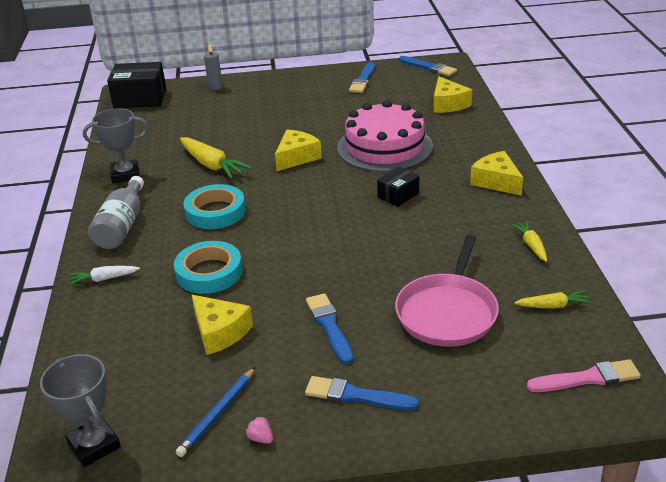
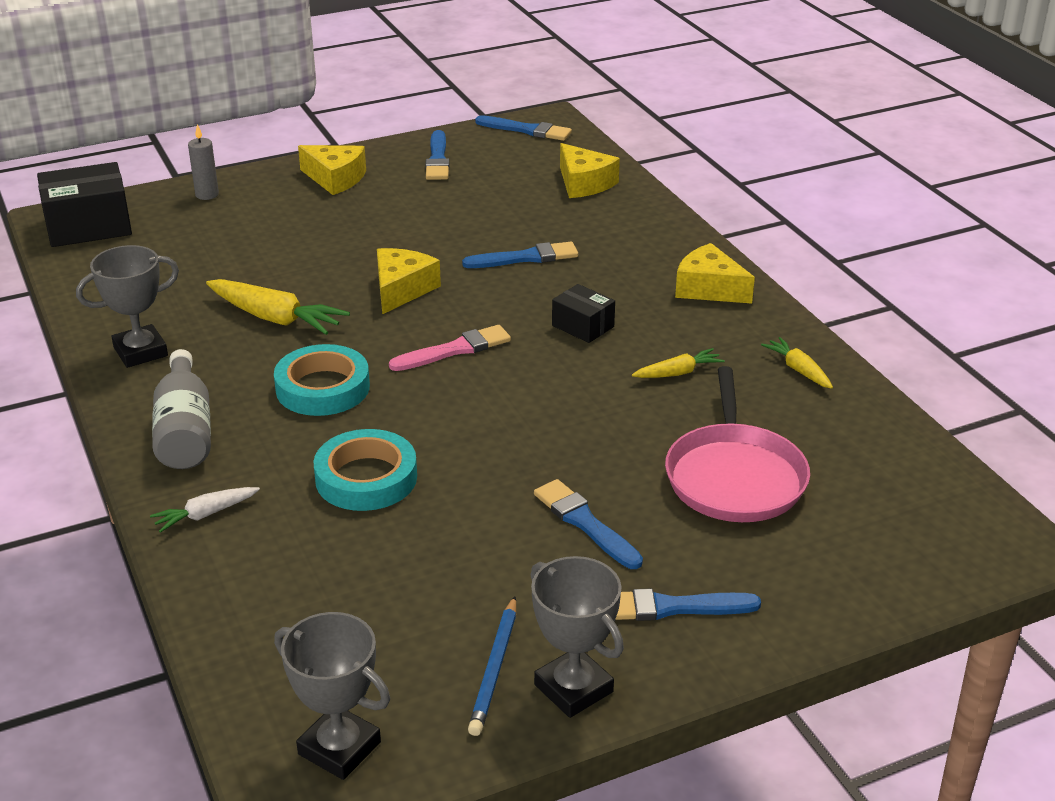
camera: 20 degrees left, 0 degrees up
(219, 332) = (432, 559): yellow cheese -> yellow cheese (335, 178)
(260, 438) = (573, 688): pink strawberry -> grey trophy
(384, 147) = (525, 258): pink cake -> blue brush
(398, 195) = (583, 326): black box -> black box turned 75 degrees counterclockwise
(553, 306) = (865, 445): yellow carrot -> yellow carrot (678, 373)
(587, 378) = (950, 529): pink brush -> pink brush (455, 350)

